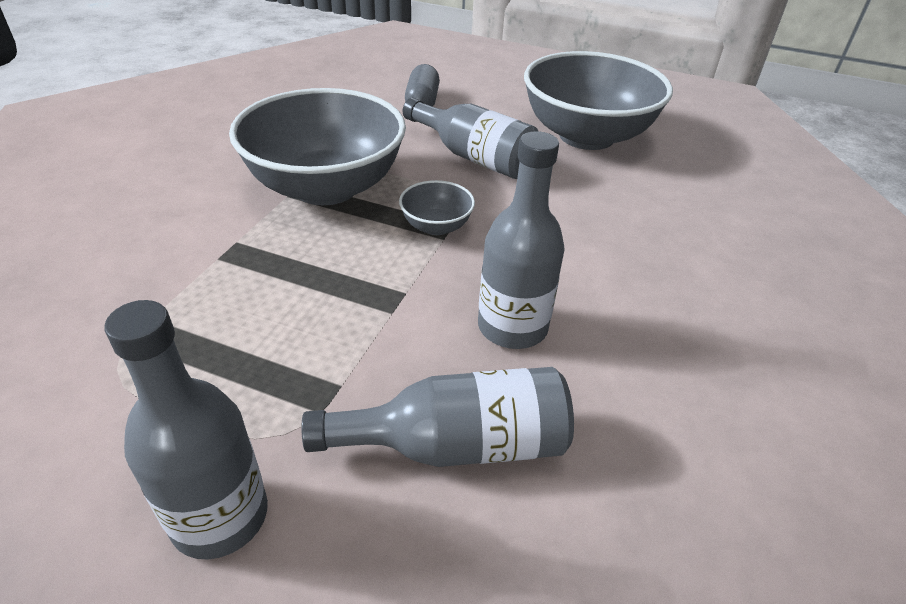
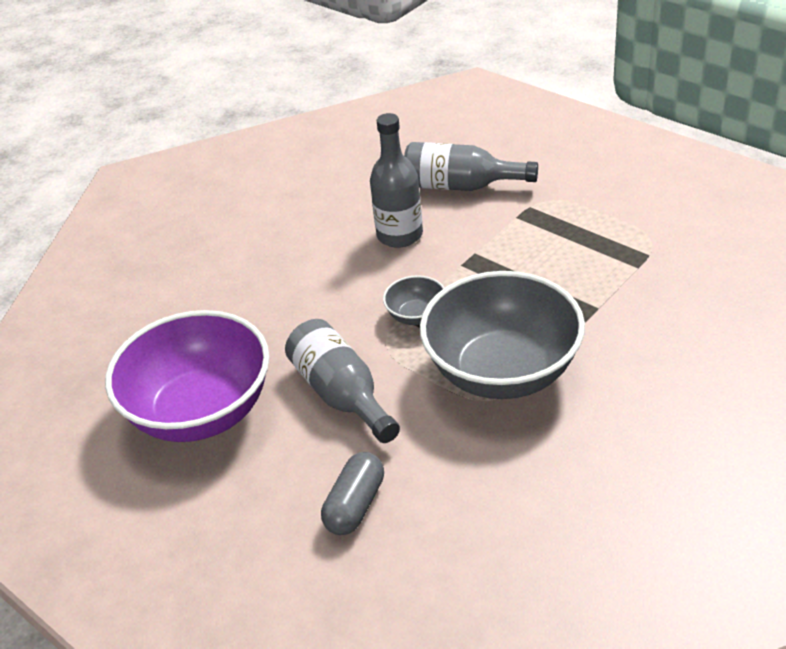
camera: 155 degrees left, 0 degrees up
(220, 516) = (580, 174): grey bottle -> none
(586, 136) = (201, 412): grey bowl -> purple bowl

